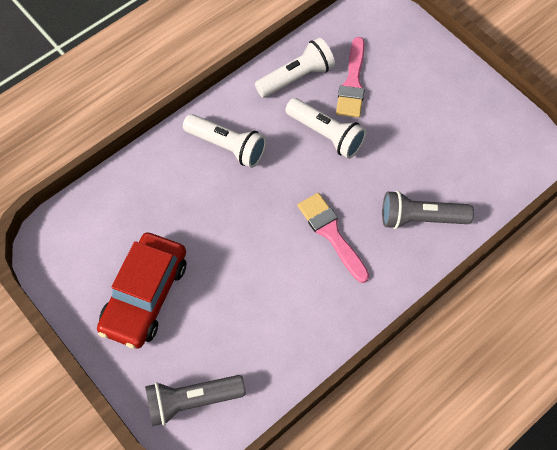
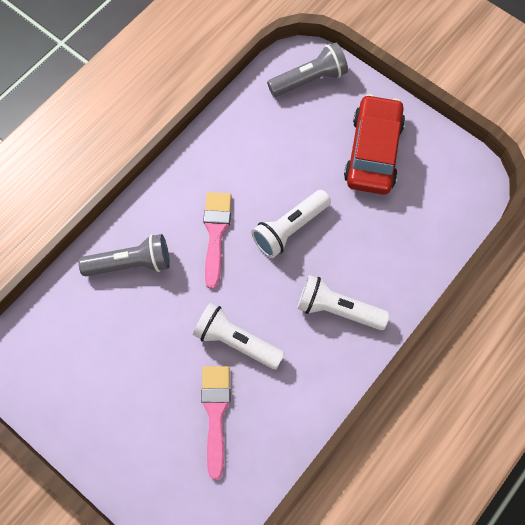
camera: 170 degrees right, 5 degrees up
(296, 77) = (281, 410): white flashlight -> white flashlight (290, 229)
(331, 234) = (216, 233): pink brush -> pink brush turned 135 degrees counterclockwise

